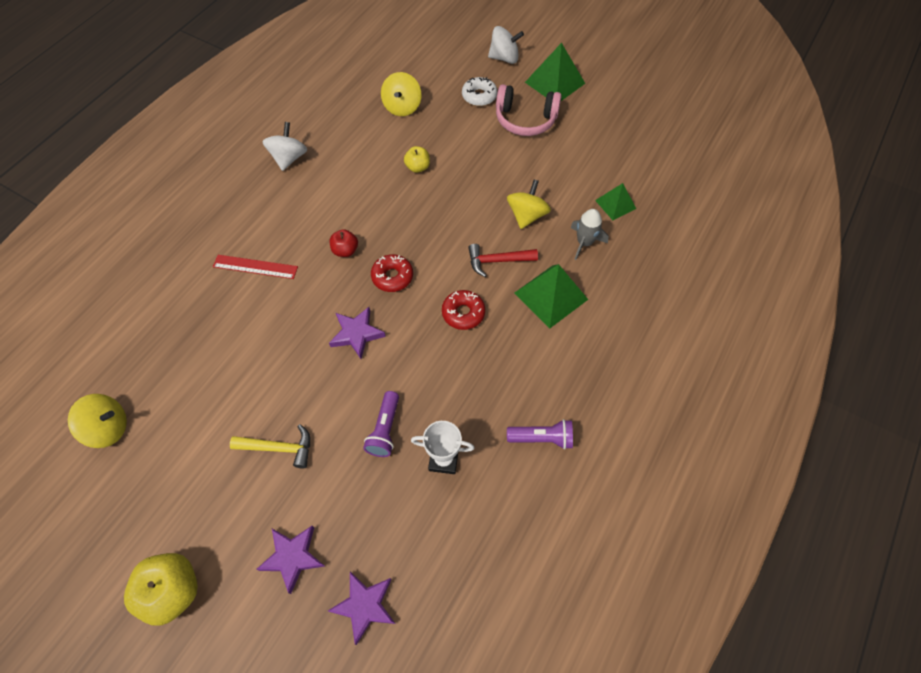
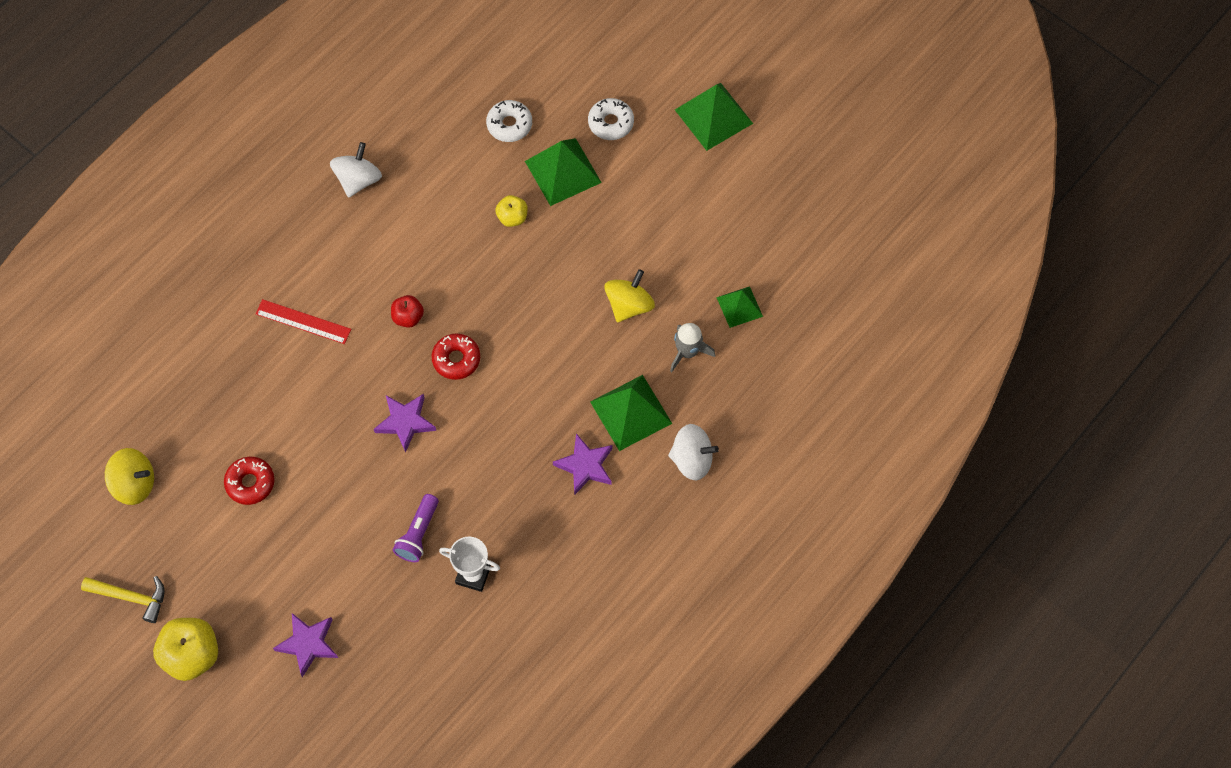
camera: 10 degrees right, 5 degrees up
(279, 448) = (307, 534): yellow hammer -> yellow hammer (131, 597)
(365, 606) = (371, 700): purple star -> purple star (585, 466)
(402, 107) = (509, 125): yellow spinning top -> white donut
(450, 132) = (562, 171): none -> green pyramid
(463, 313) = (527, 417): red donut -> red donut (250, 483)
(497, 261) = (580, 359): red hammer -> none
(504, 58) = (657, 66): white spinning top -> white spinning top (692, 460)
(525, 120) = (661, 168): pink headphones -> none
(542, 438) = (579, 570): purple flashlight -> none

